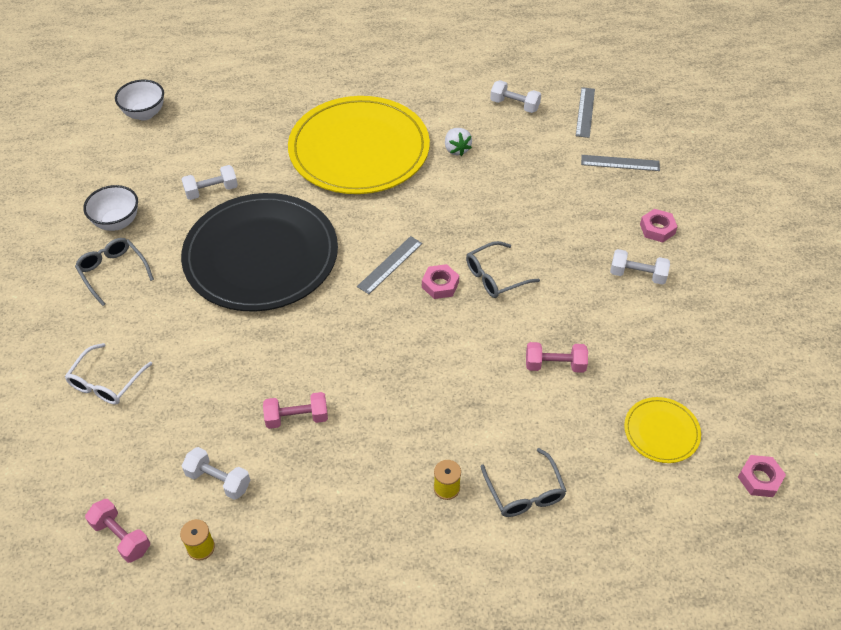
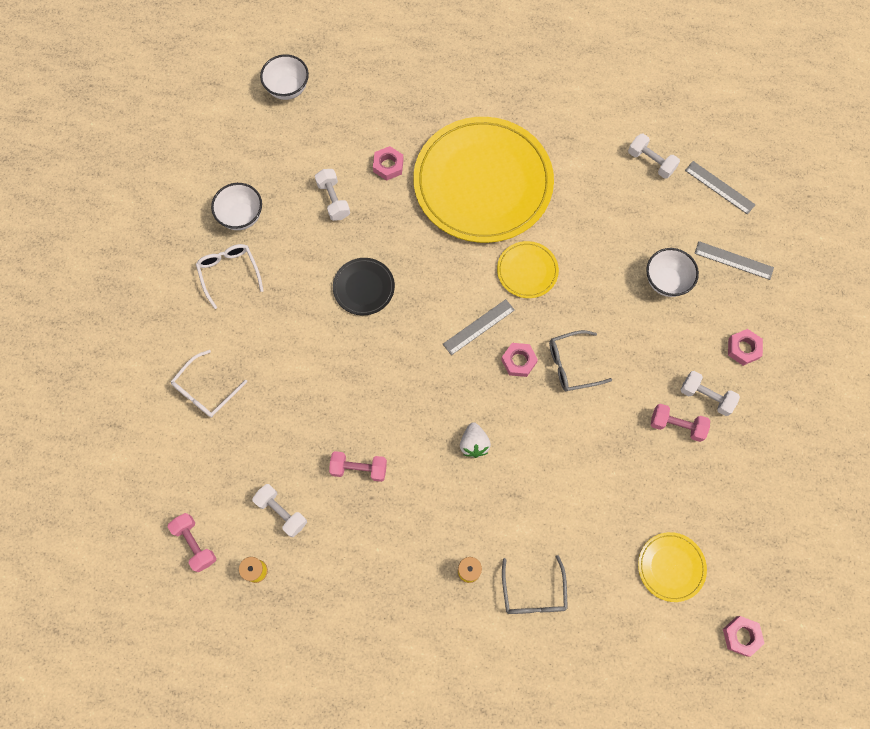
camera: 15 degrees right, 20 degrees up
(113, 272) = (229, 273): grey glasses -> white glasses
(211, 191) = (333, 200): white dumbbell -> white dumbbell turned 75 degrees clockwise
(261, 154) = (388, 166): none -> pink nut
(261, 256) = (364, 287): black plate -> black plate, size x0.43
(424, 209) = (527, 271): none -> yellow plate
(456, 149) = (577, 205): white strawberry -> white strawberry (474, 444)
(555, 365) = (598, 474): pink dumbbell -> pink dumbbell (676, 425)
(563, 191) = (666, 281): none -> white bowl
(585, 112) = (719, 187): grey ruler -> grey ruler turned 75 degrees counterclockwise

